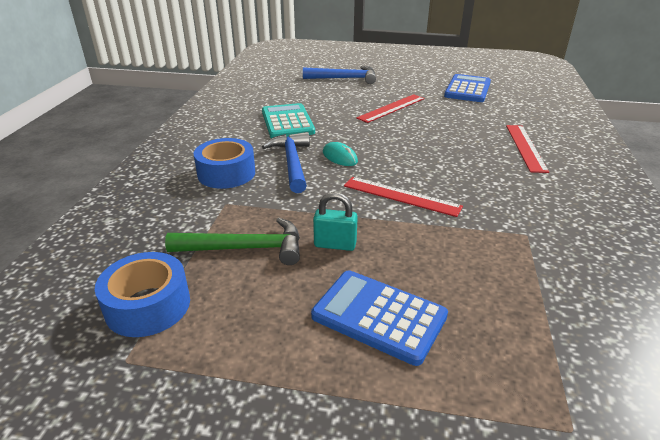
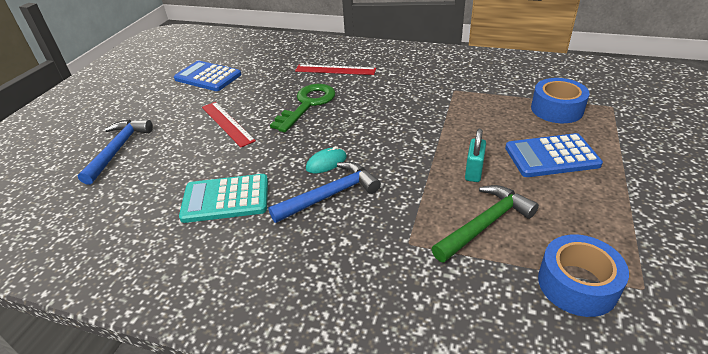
camera: 80 degrees left, 5 degrees up
(226, 173) = (343, 247): blue tape -> blue tape (557, 109)
(245, 248) = (485, 224): green hammer -> green hammer turned 45 degrees clockwise
(292, 163) = (330, 195): blue hammer -> blue hammer turned 150 degrees clockwise
(379, 316) = (551, 156): blue calculator -> blue calculator turned 45 degrees clockwise
(401, 196) = (403, 134): red ruler -> none
(439, 139) = (308, 104): none -> green key

